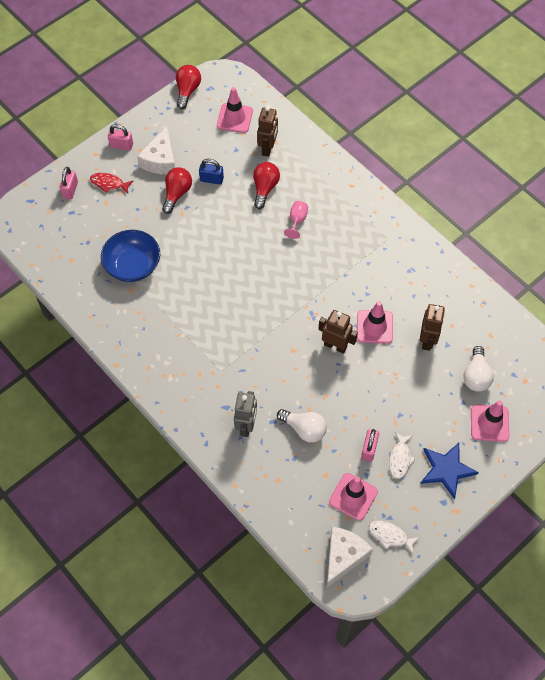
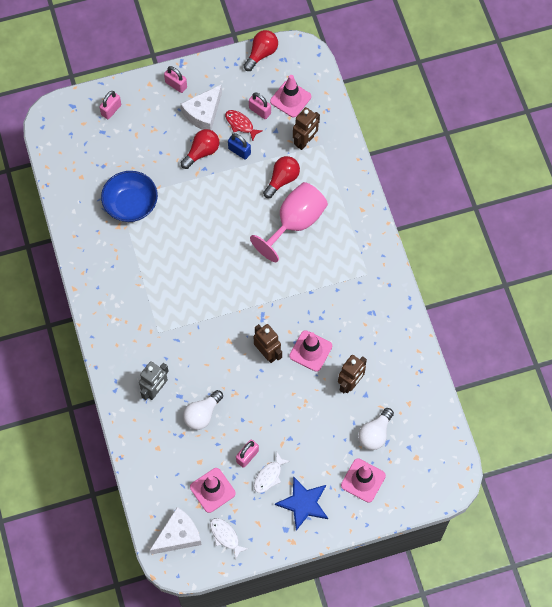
camera: 25 degrees right, 5 degrees up
(109, 183) = (147, 118): red fish -> red fish (240, 124)
(212, 138) = (260, 111): none -> pink padlock
(297, 220) = (295, 223): pink goblet -> pink goblet, size x2.27
(304, 429) = (202, 414): white light bulb -> white light bulb turned 75 degrees clockwise

